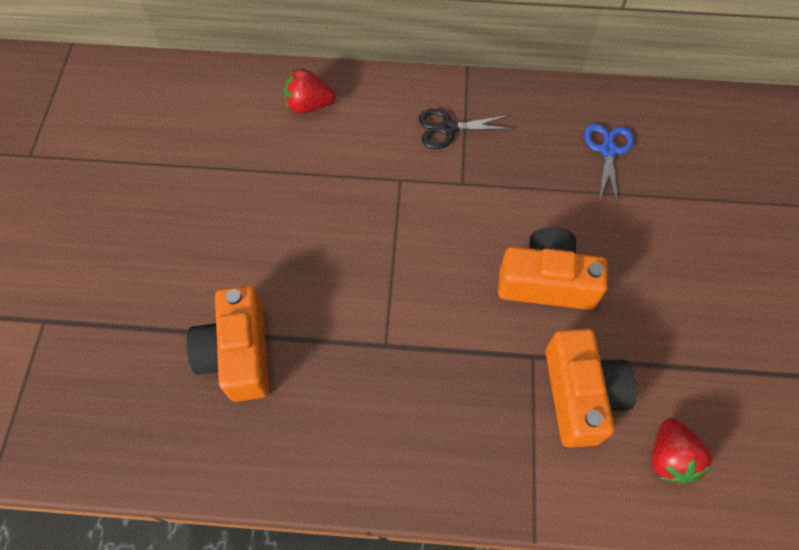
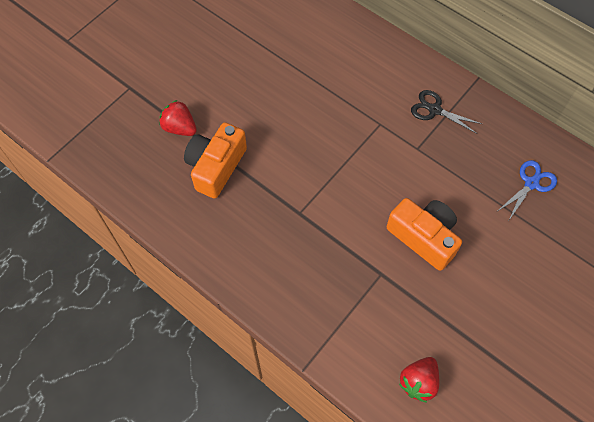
camera: 35 degrees right, 0 degrees up
(309, 105) = (358, 47): red strawberry -> red strawberry (180, 128)
(580, 394) = (392, 313): orange camera -> none

